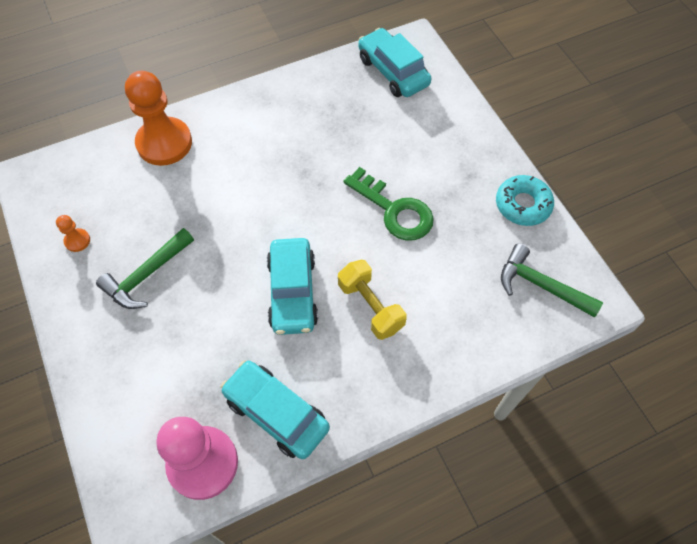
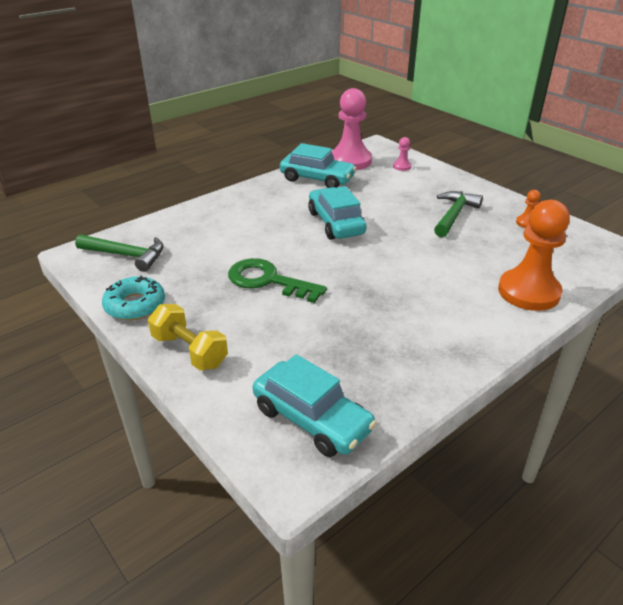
camera: 165 degrees right, 25 degrees down
(134, 421) = (402, 166): none -> pink pawn
(370, 307) = (271, 225): yellow dumbbell -> yellow dumbbell (190, 351)

